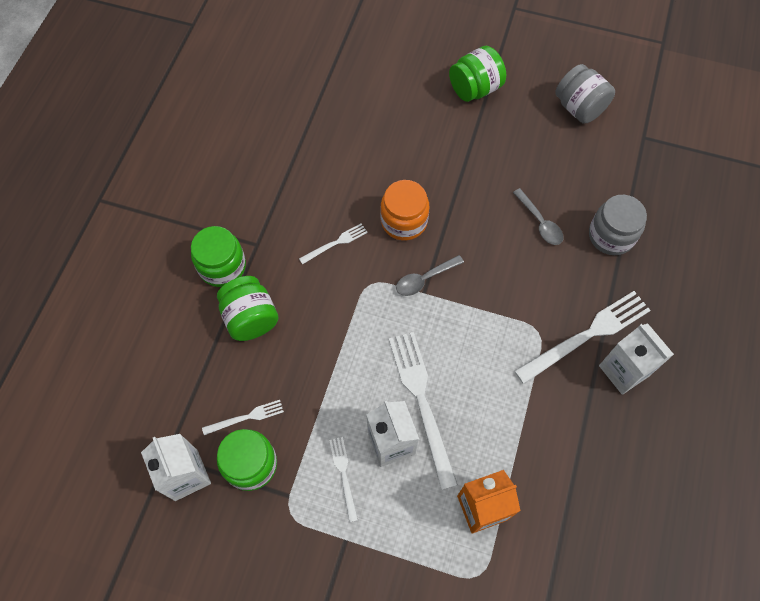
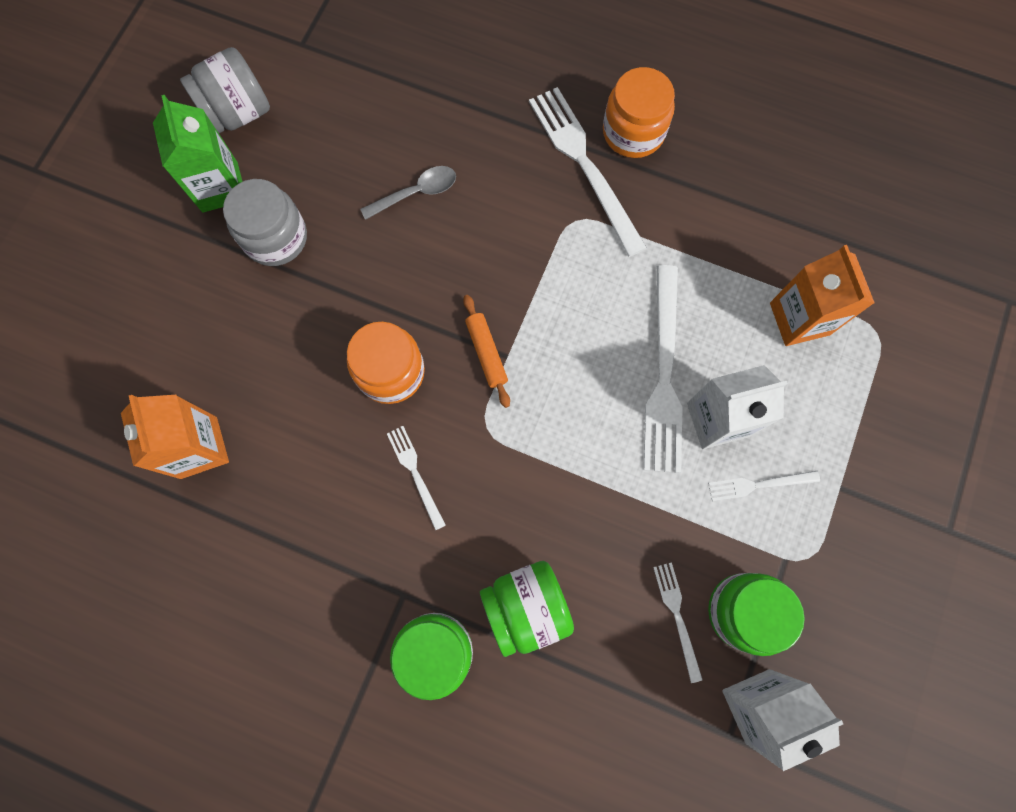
camera: 85 degrees left, 10 degrees up
(343, 122) = (199, 447): none -> orange carton
(422, 402) = (663, 375): white fork -> white fork turned 75 degrees counterclockwise
(424, 279) = (486, 353): grey spoon -> orange rolling pin
(475, 89) = (176, 246): green jar -> none
(521, 106) = (220, 187): none -> green carton
(611, 235) = (447, 111): grey jar -> grey jar (276, 238)
(624, 370) = (633, 132): white carton -> orange jar

